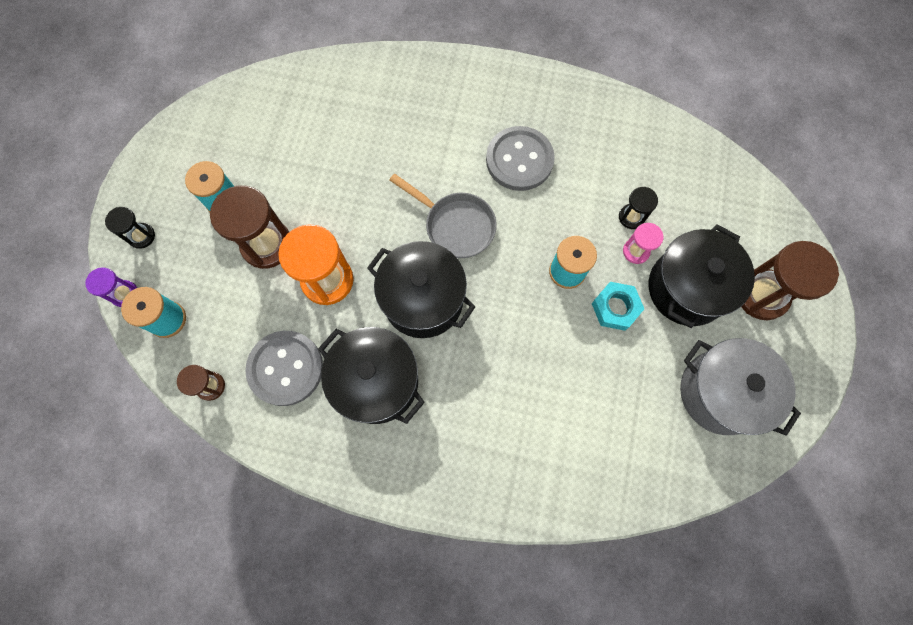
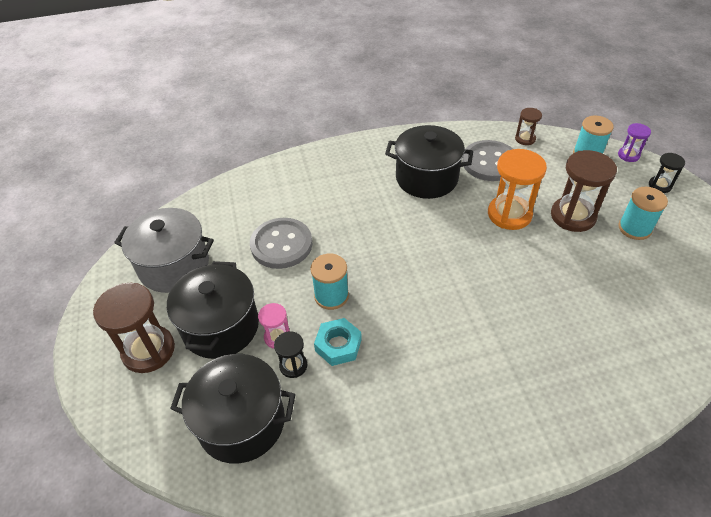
camera: 155 degrees right, 25 degrees down
(423, 300) = (431, 231): black pot -> black pot (242, 422)
(455, 225) = (445, 289): grey pan -> none
(519, 160) = (428, 370): grey button -> grey button (281, 244)
(615, 308) = (278, 287): turquoise nut -> turquoise nut (338, 345)

